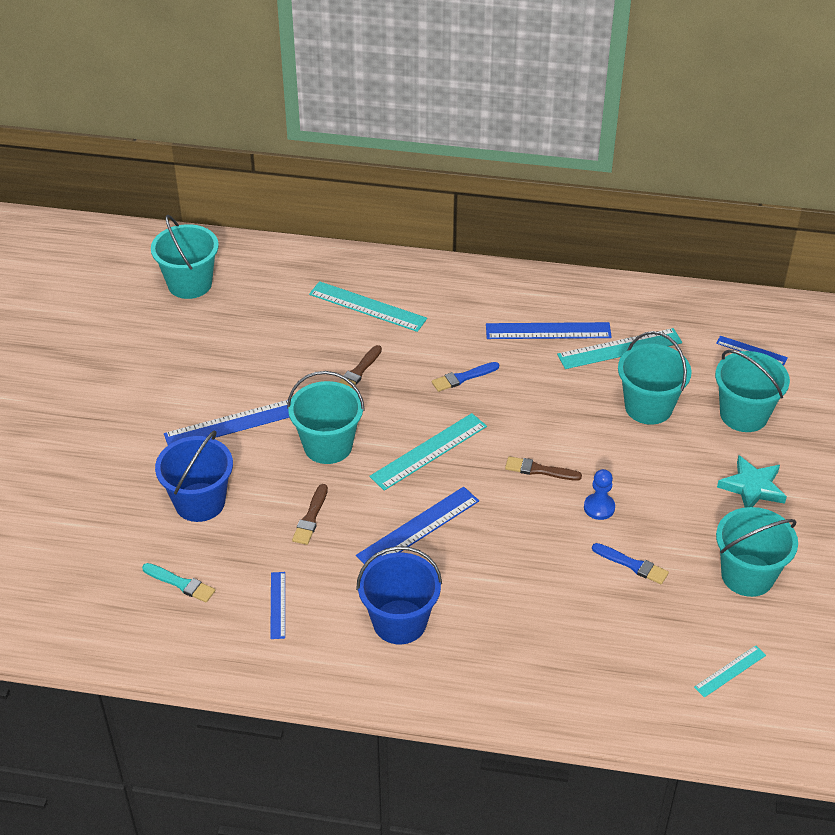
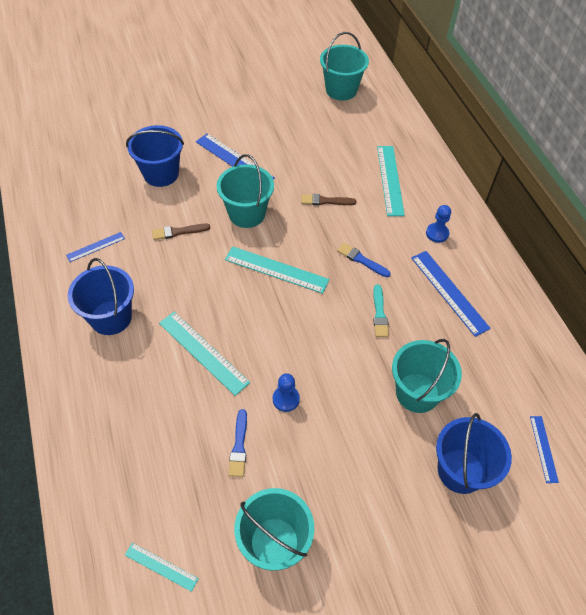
camera: 60 degrees right, 10 degrees up
(180, 583) = (91, 193): turquoise brush -> turquoise brush (379, 314)
(418, 528) = (201, 293): blue ruler -> none
(468, 305) = (437, 233): none -> blue pawn
(539, 470) = (300, 344): brown brush -> none
(619, 348) = (467, 347): turquoise ruler -> turquoise ruler (203, 352)
(744, 414) = (460, 471): turquoise bucket -> blue bucket
(752, 487) = (378, 510): turquoise star -> none

